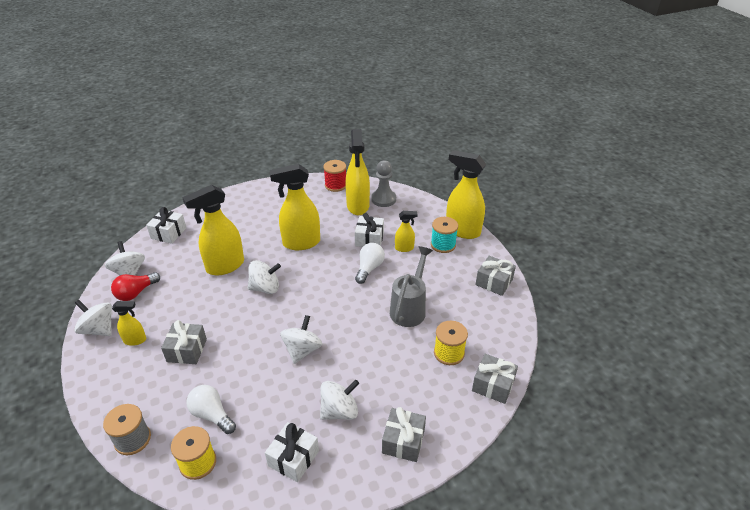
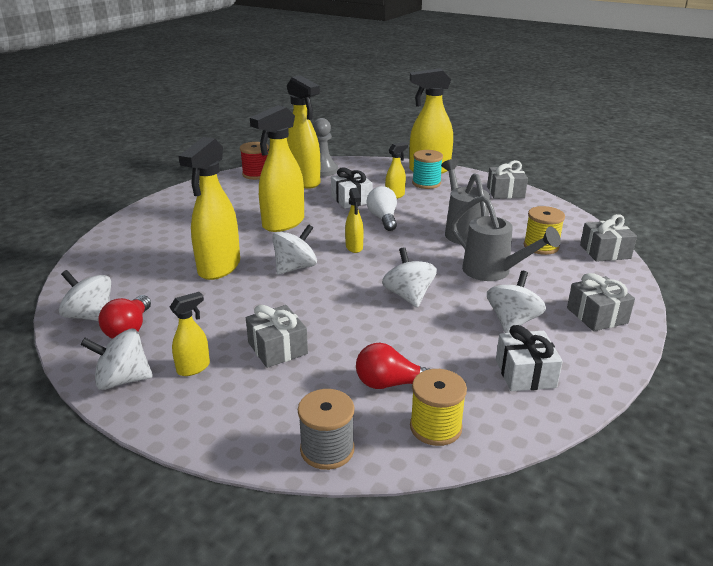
camera: 35 degrees left, 10 degrees down
(168, 233) = (97, 266): white gift -> none
(212, 415) = (390, 384): white light bulb -> red light bulb
(319, 287) = (354, 247): none -> yellow spray bottle
(382, 360) = (494, 272): none -> grey watering can

